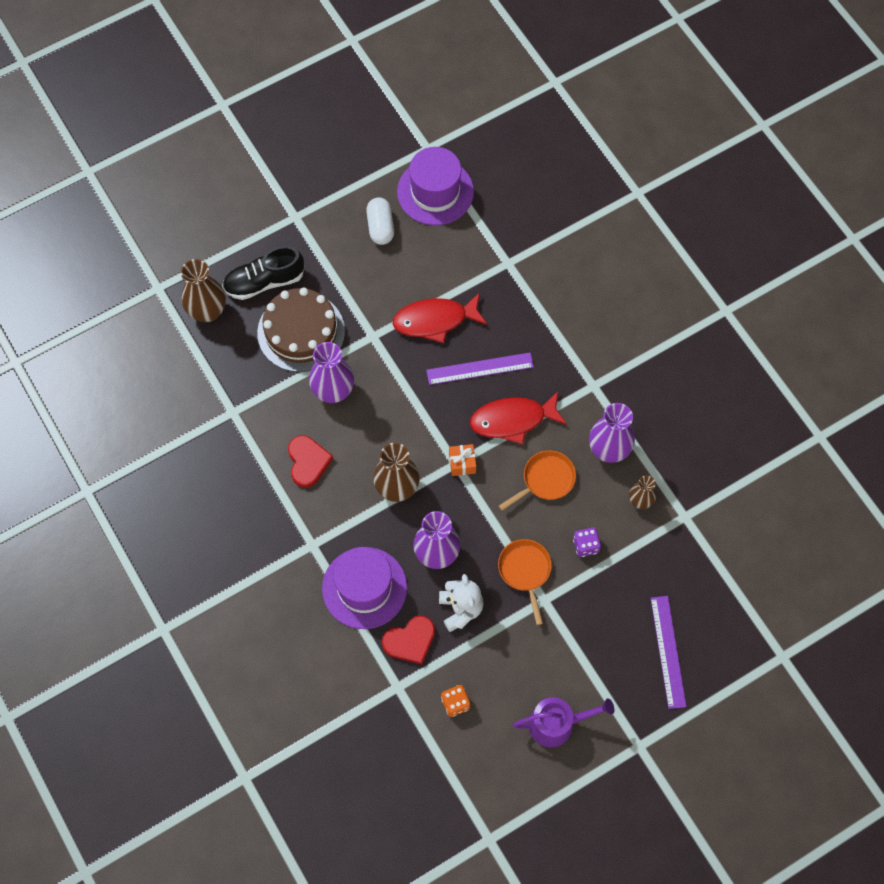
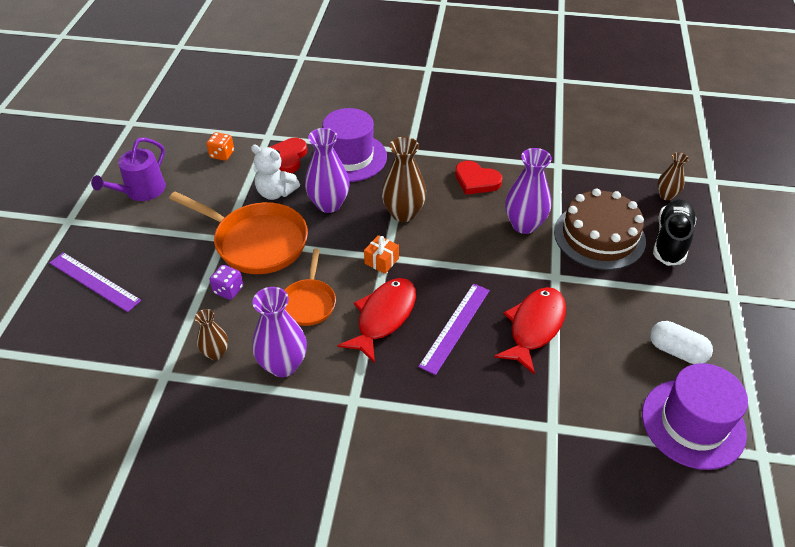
camera: 130 degrees right, 20 degrees down
(207, 311) = (666, 195): brown vase -> brown vase, size x0.59
(525, 571) = (256, 242): orange pan -> orange pan, size x1.75

